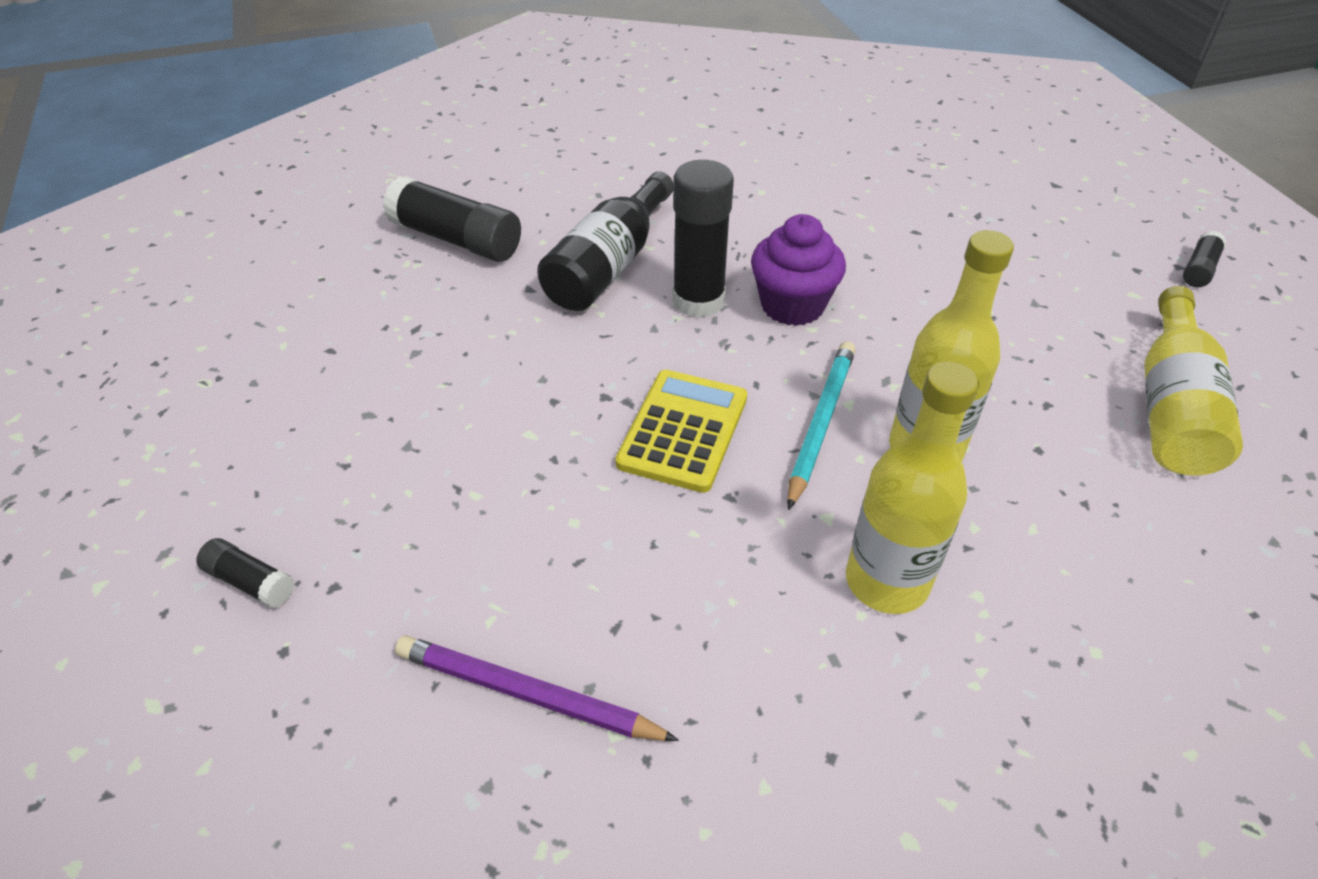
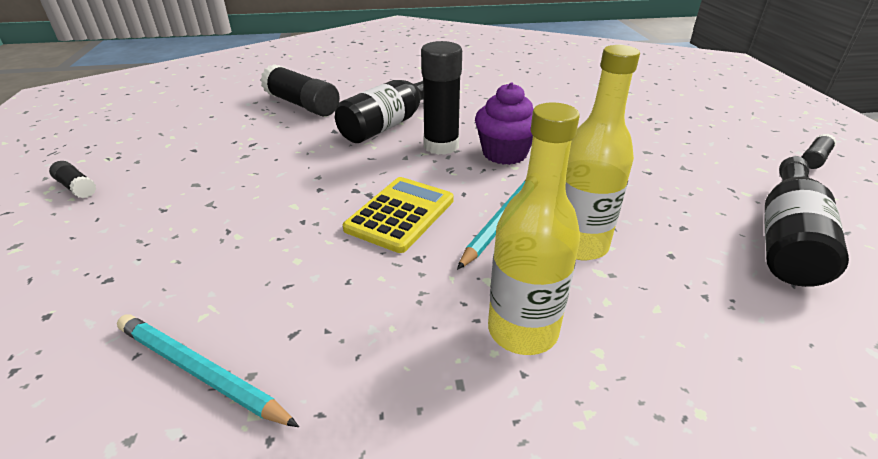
camera: 10 degrees right, 10 degrees down
(250, 582) = (55, 269): black glue stick -> black glue stick (77, 187)
(527, 694) = (200, 372): purple pencil -> turquoise pencil
(1171, 407) = (787, 239): yellow bottle -> black bottle

